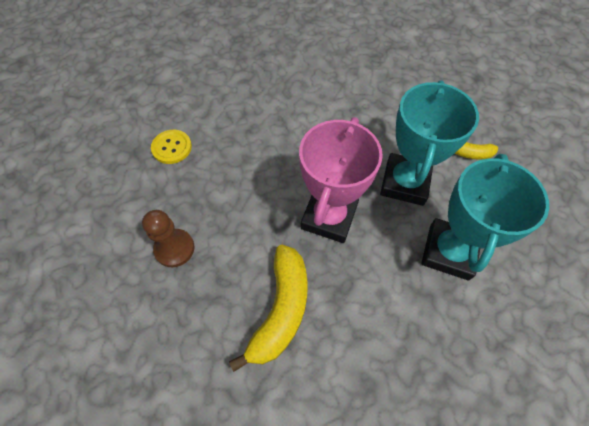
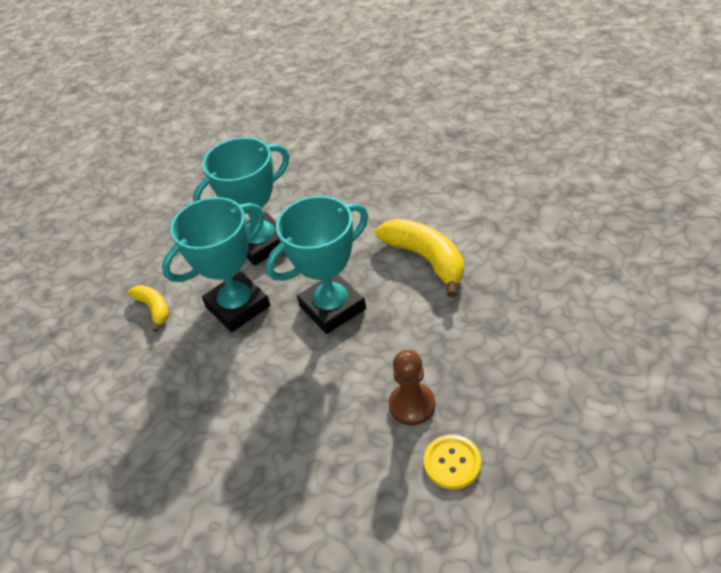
camera: 140 degrees left, 15 degrees down
(174, 248) = (498, 342): brown pawn -> brown pawn (412, 405)
(281, 309) = (426, 259): yellow banana -> yellow banana turned 90 degrees clockwise
(329, 217) = (332, 307): pink trophy -> turquoise trophy

